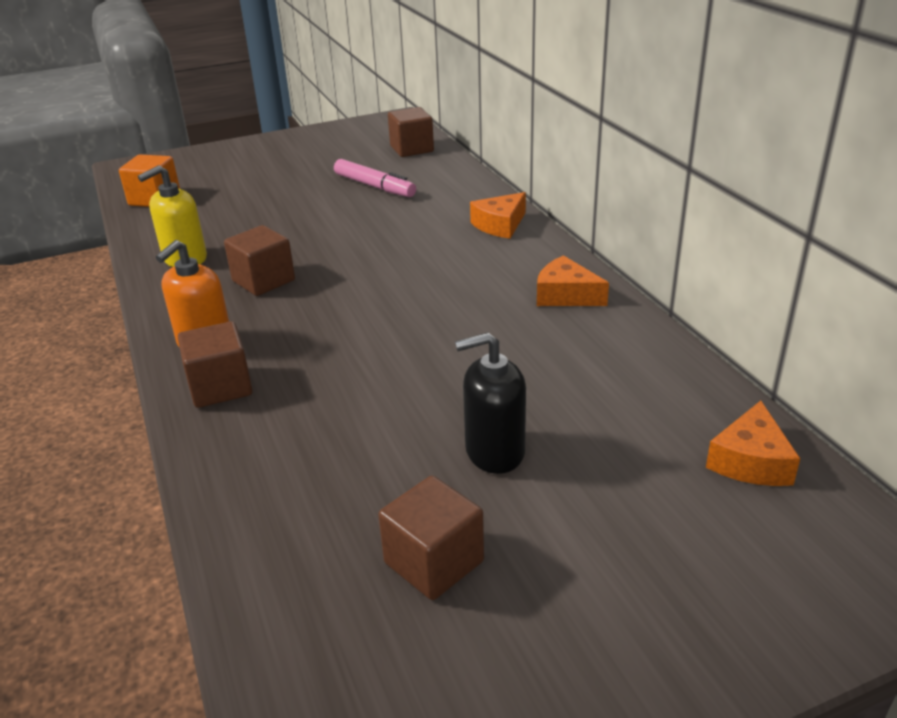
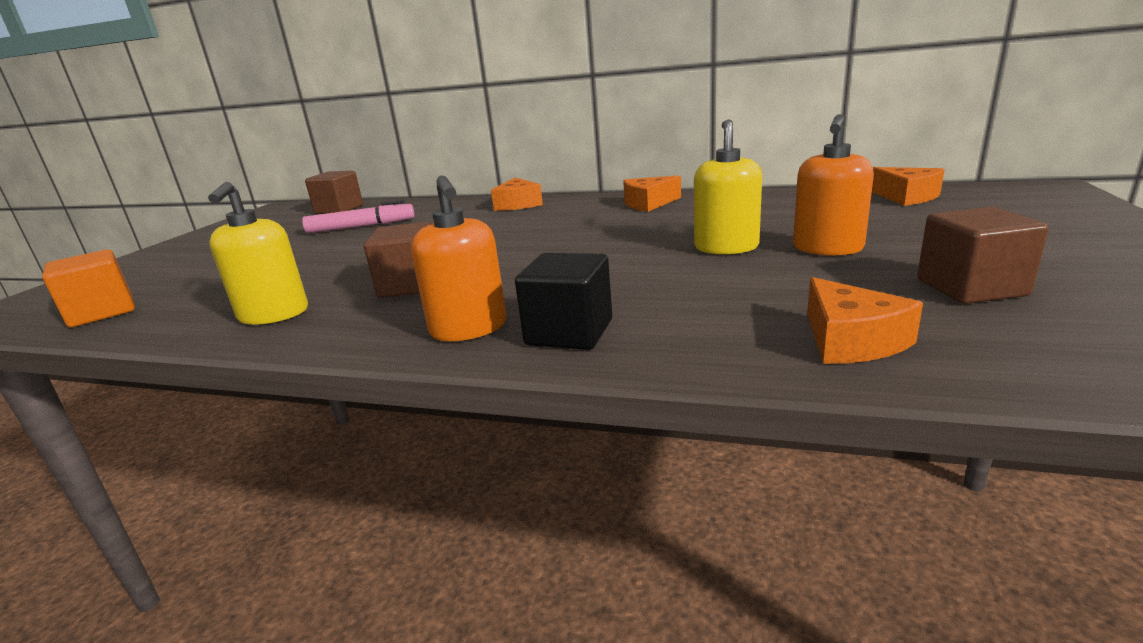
camera: 50 degrees left, 10 degrees down
(220, 387) = (569, 332): brown cube -> black cube
(274, 518) = (850, 340): none -> orange cheese
(454, 391) = (726, 247): none -> yellow soap dispenser
(494, 451) = (827, 248): black soap dispenser -> orange soap dispenser

